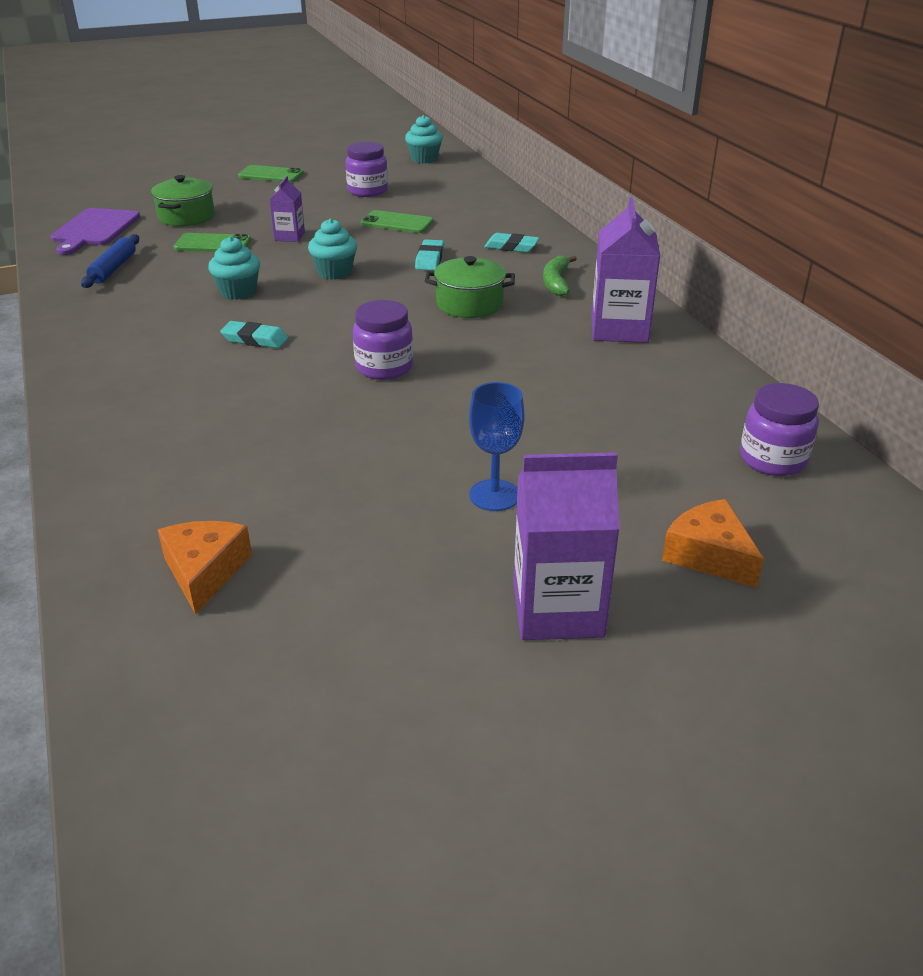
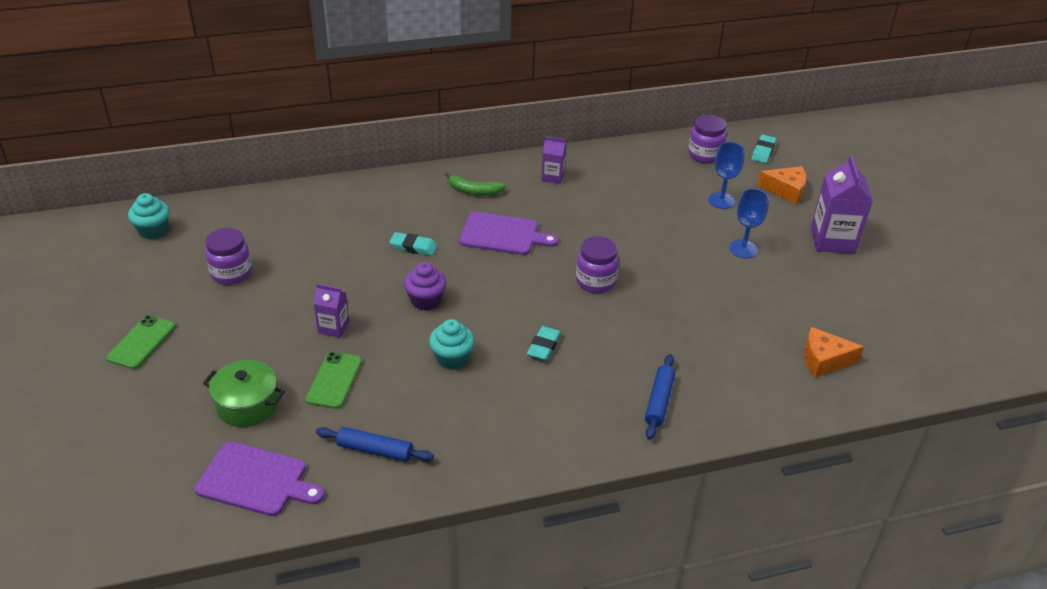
camera: 85 degrees left, 5 degrees up
(143, 417) = (659, 401): none -> blue rolling pin
(334, 272) = (425, 300): turquoise cupcake -> purple cupcake
(397, 223) = (325, 259): green phone -> none
(469, 304) = (502, 234): green pot -> purple cutting board
(511, 247) = (401, 203): turquoise eraser -> turquoise eraser (763, 151)
(619, 329) = (552, 176): purple carton -> purple carton, size x0.55
(632, 475) = (721, 200): none -> blue goblet
(709, 555) = (786, 190): orange cheese -> orange cheese turned 135 degrees counterclockwise

